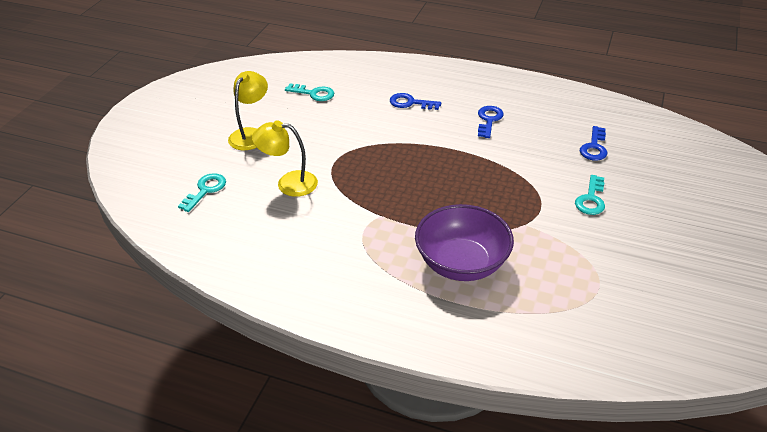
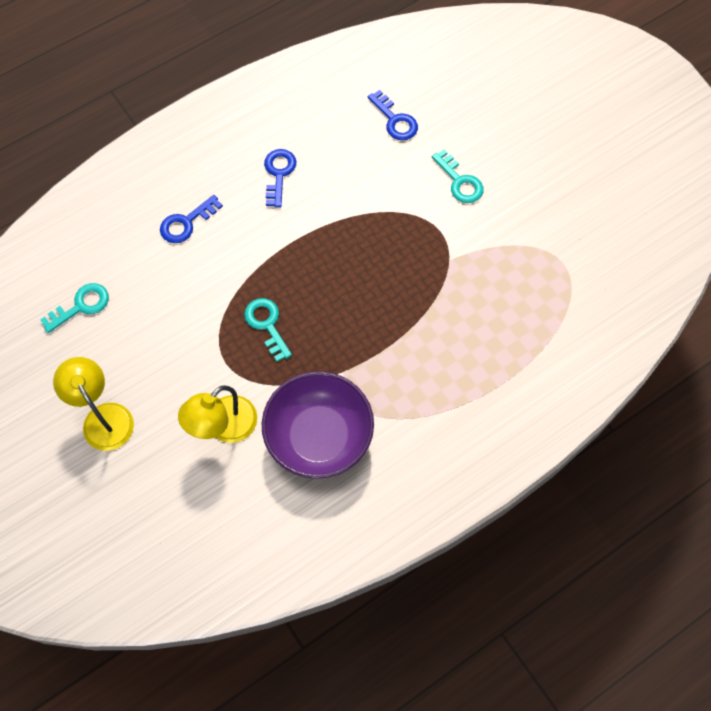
camera: 55 degrees left, 25 degrees up
(205, 190) = (166, 518): turquoise key -> turquoise key (266, 324)
(461, 263) = (458, 347): purple bowl -> purple bowl (319, 436)
(489, 120) = (278, 173): blue key -> blue key turned 45 degrees clockwise

